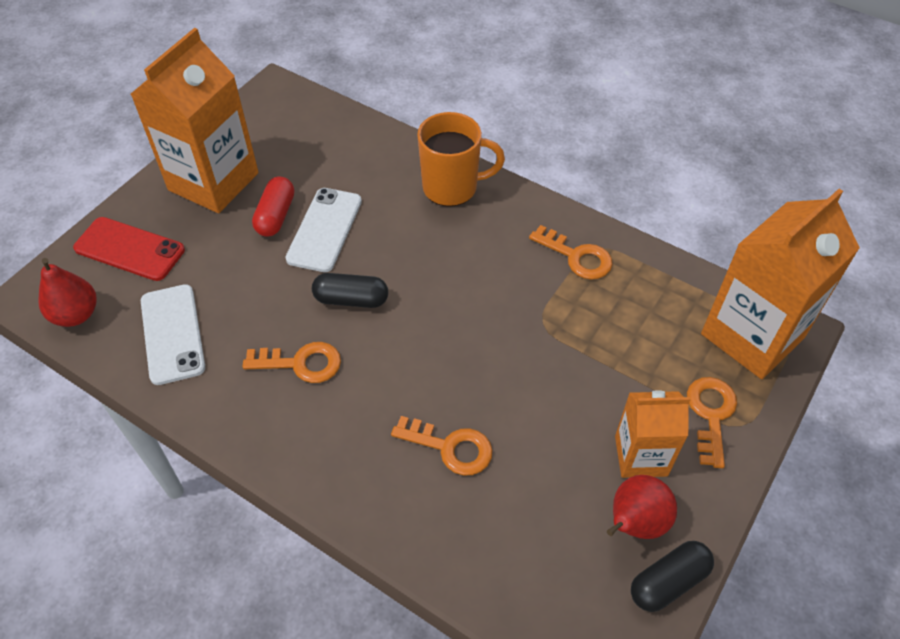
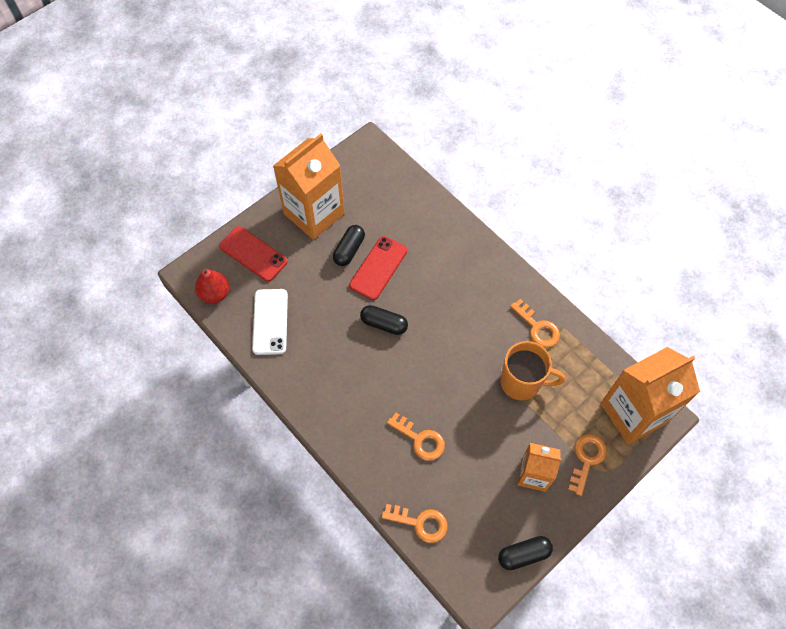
camera: 15 degrees right, 10 degrees up
(276, 216) = (349, 250): red capsule -> black capsule
(301, 363) = (343, 361): orange key -> orange key (420, 523)
(324, 229) = (378, 268): white phone -> red phone
(452, 188) = (469, 255): orange mug -> orange mug (522, 382)
(635, 523) = (516, 515): red pear -> none

